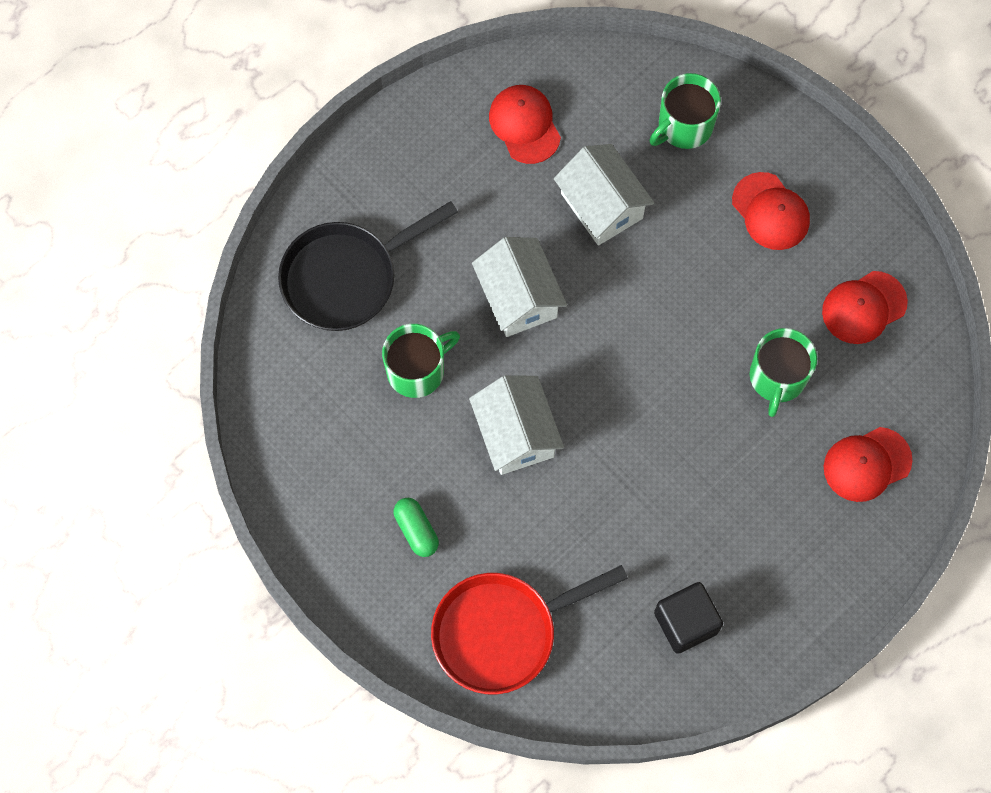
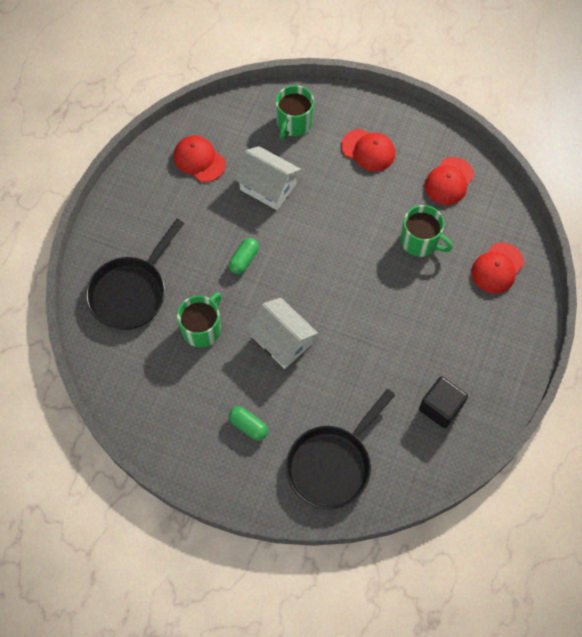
camera: 25 degrees left, 5 degrees down
(502, 632) = (332, 464): red pan -> black pan
(518, 297) = (244, 260): white house -> green capsule
(777, 378) = (420, 241): green mug -> green mug turned 45 degrees counterclockwise

